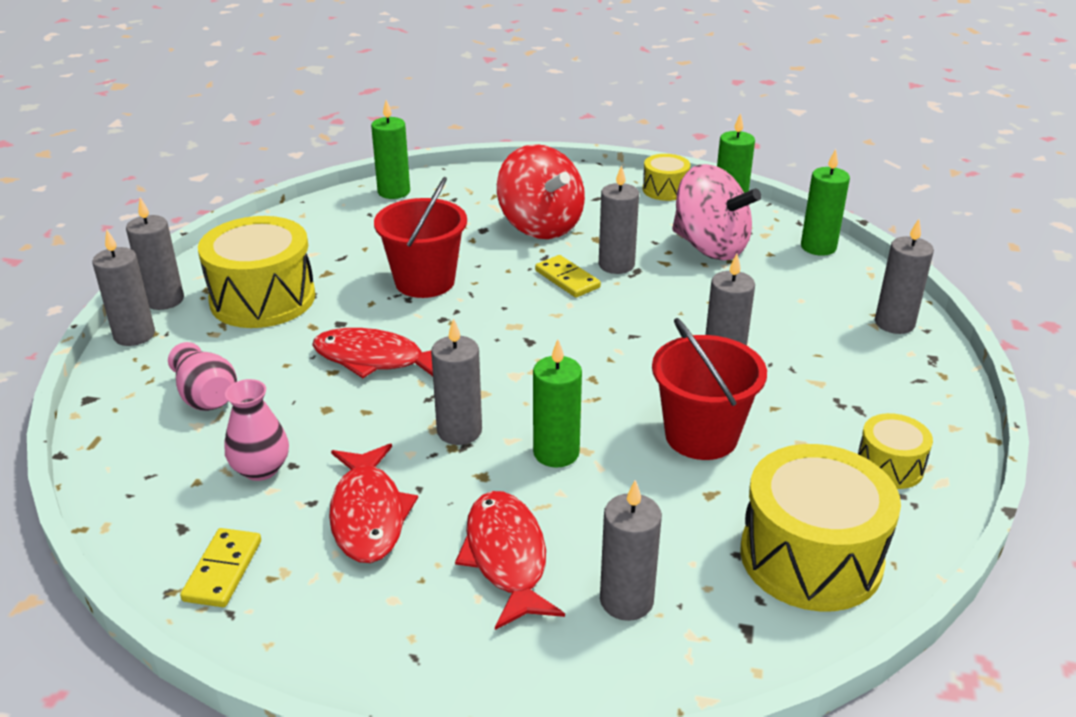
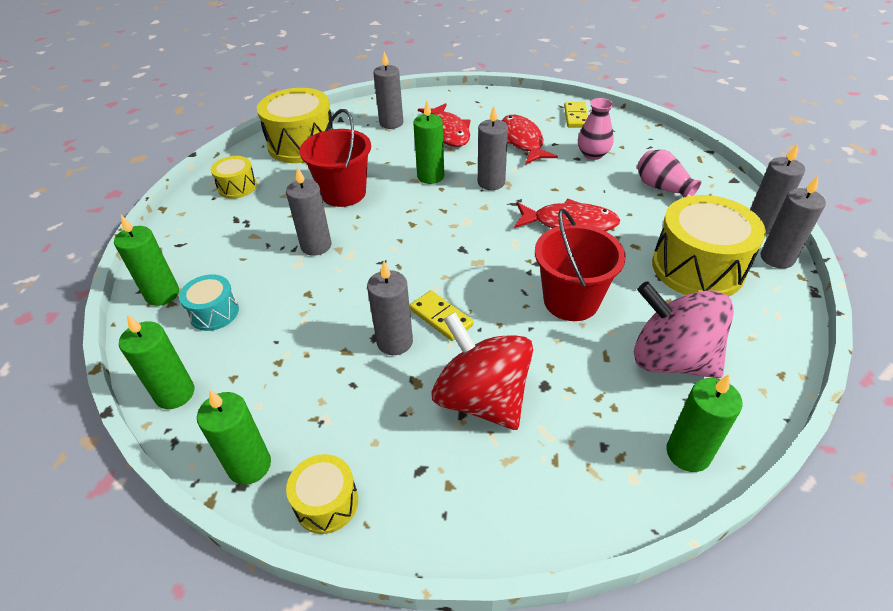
camera: 175 degrees right, 10 degrees up
(710, 247) = (294, 380): pink spinning top -> pink spinning top (671, 359)
(819, 302) = (214, 313): none -> turquoise drum
(894, 323) = (162, 294): grey candle -> green candle

